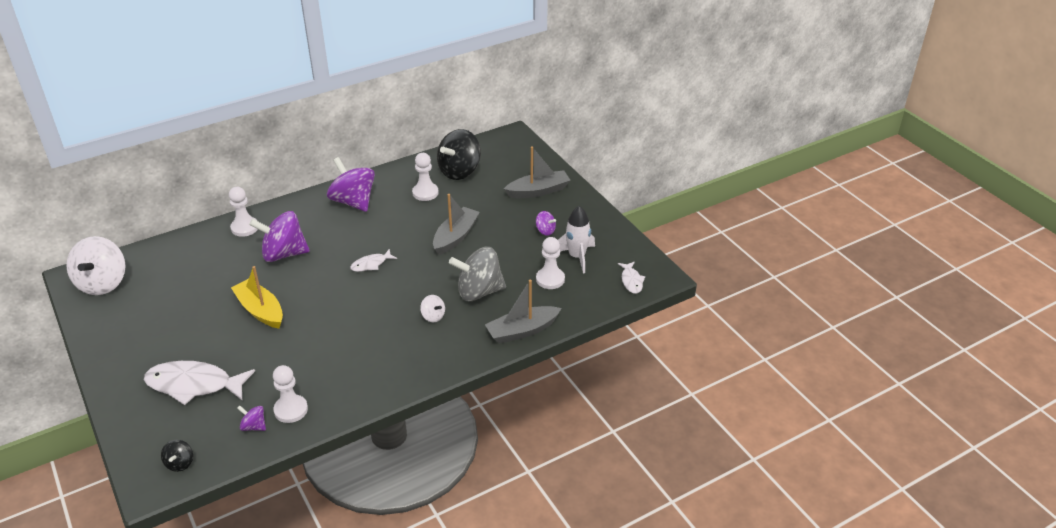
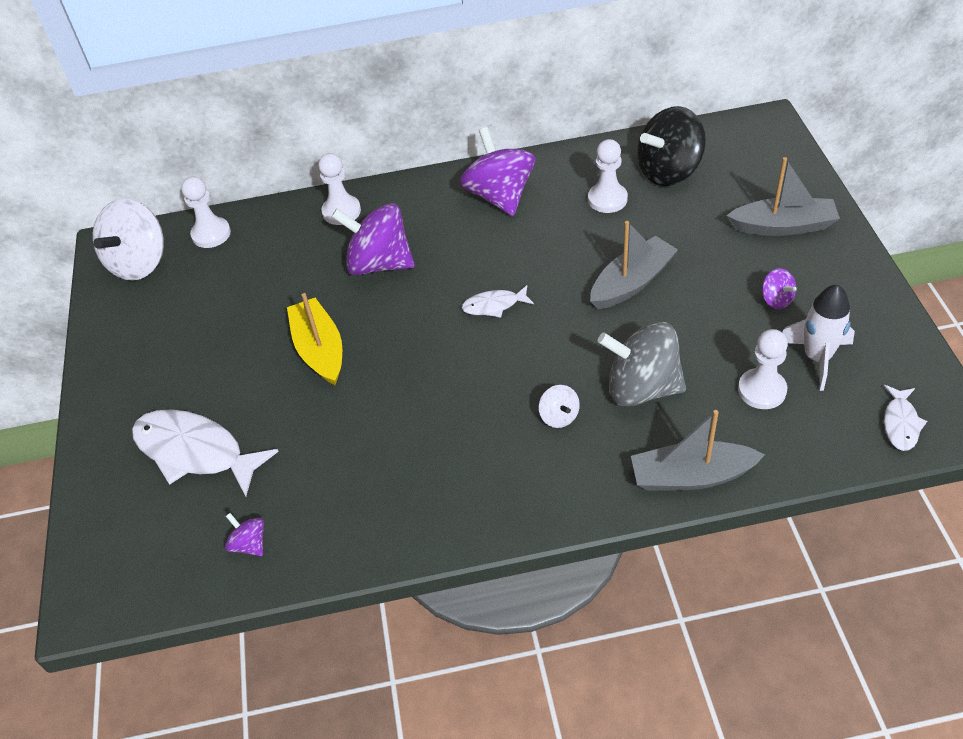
camera: 25 degrees right, 10 degrees up
(180, 463) = (135, 579): black spinning top -> none
(291, 410) = (307, 529): white pawn -> white pawn (211, 234)

